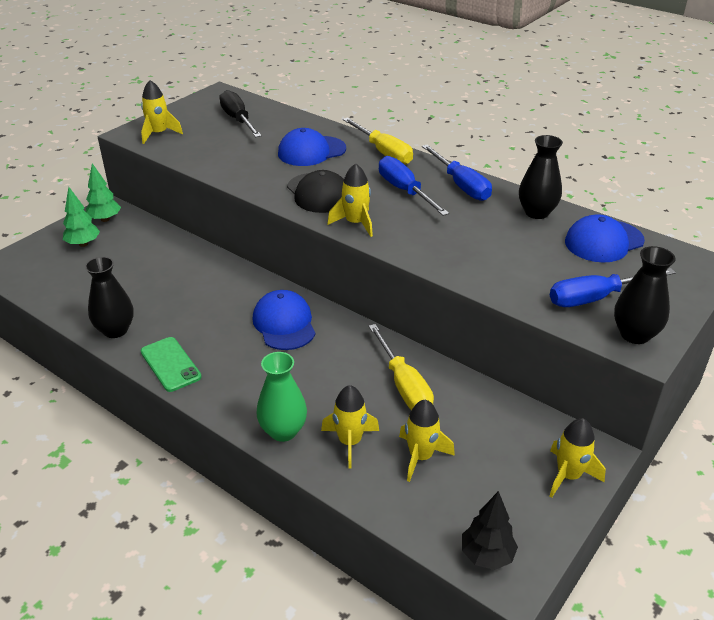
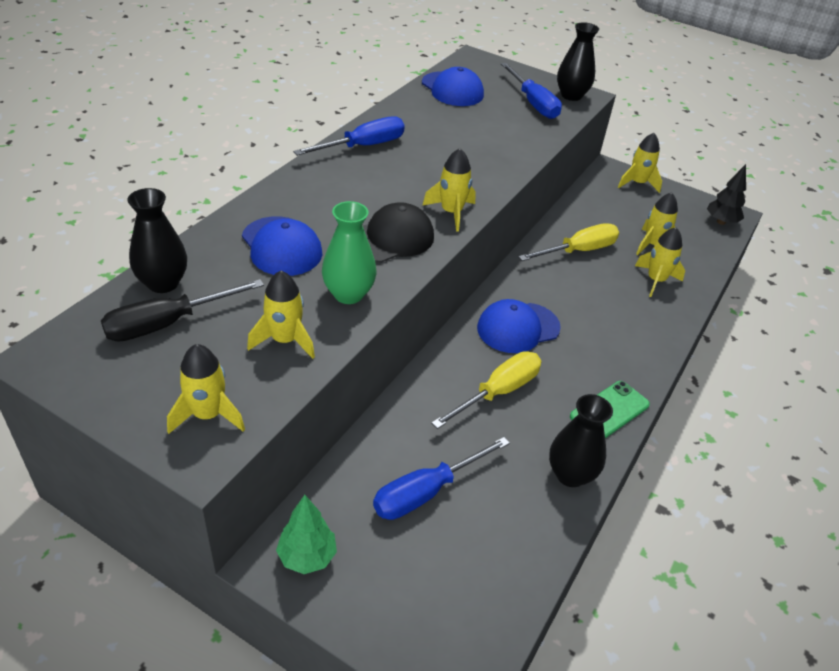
camera: 100 degrees left, 5 degrees up
(83, 244) = (383, 568): green tree -> none
(212, 153) = (284, 340): none -> yellow rocket
(283, 431) = (662, 319): green vase -> green vase (348, 294)
(383, 152) = (286, 191): yellow screwdriver -> yellow screwdriver (497, 392)
(405, 191) = (379, 180): blue screwdriver -> blue screwdriver (427, 492)
(536, 212) = (411, 112): black vase -> black vase (163, 283)

